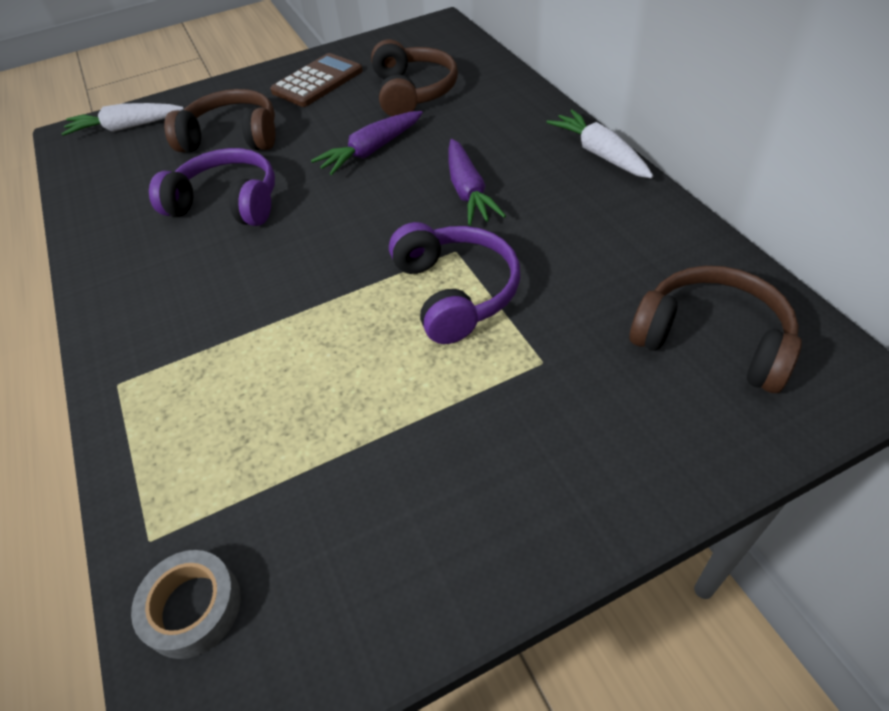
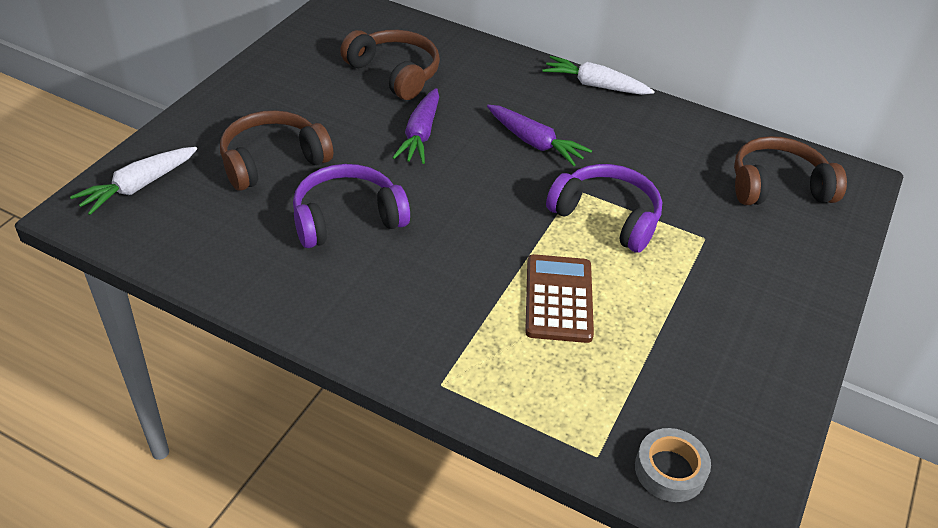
camera: 45 degrees left, 5 degrees down
(317, 81) = (291, 86): brown calculator -> brown calculator (558, 299)

